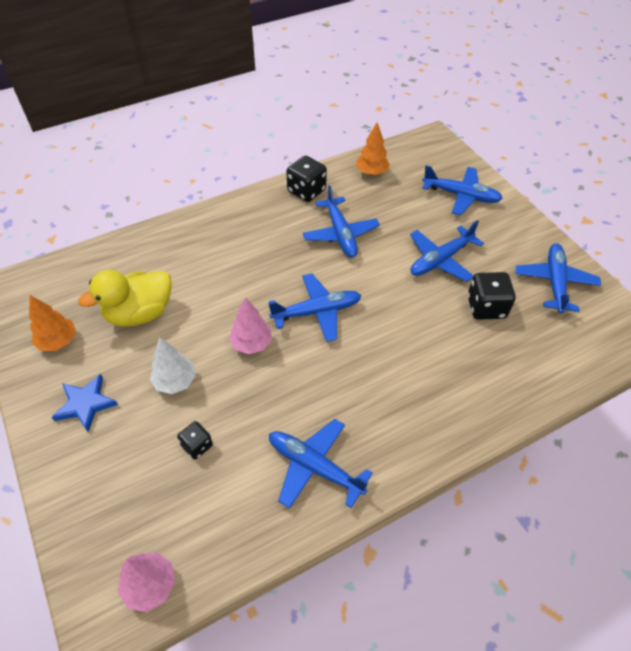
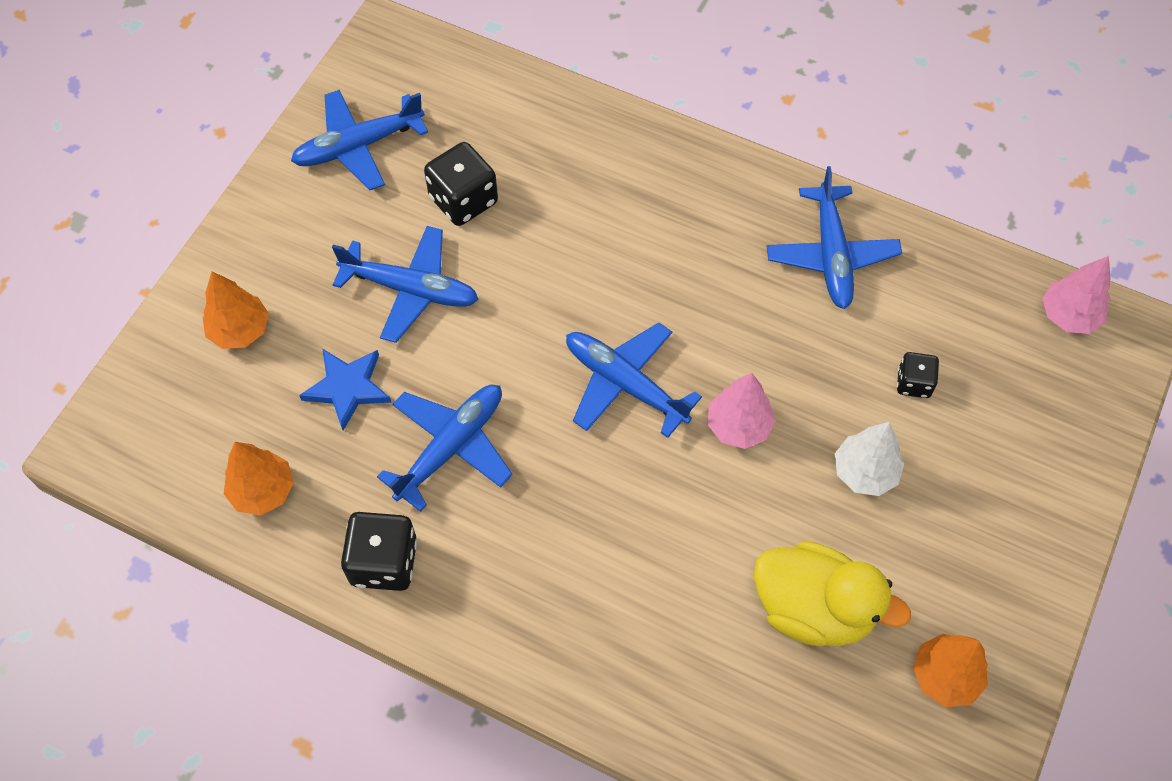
camera: 125 degrees left, 10 degrees up
(85, 404) = (983, 549): blue star -> blue star (348, 388)
(461, 195) = (240, 330): blue plane -> orange tree

